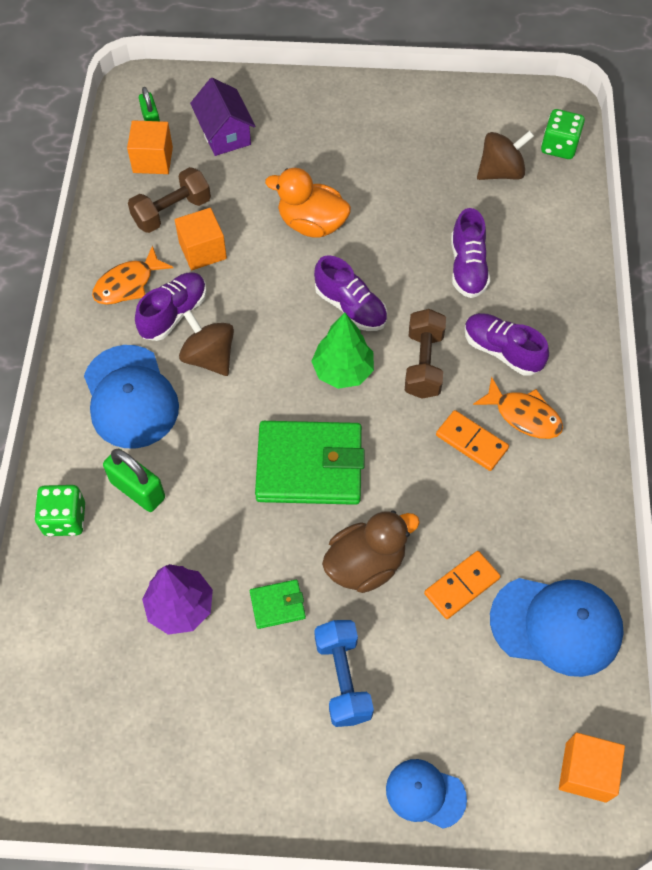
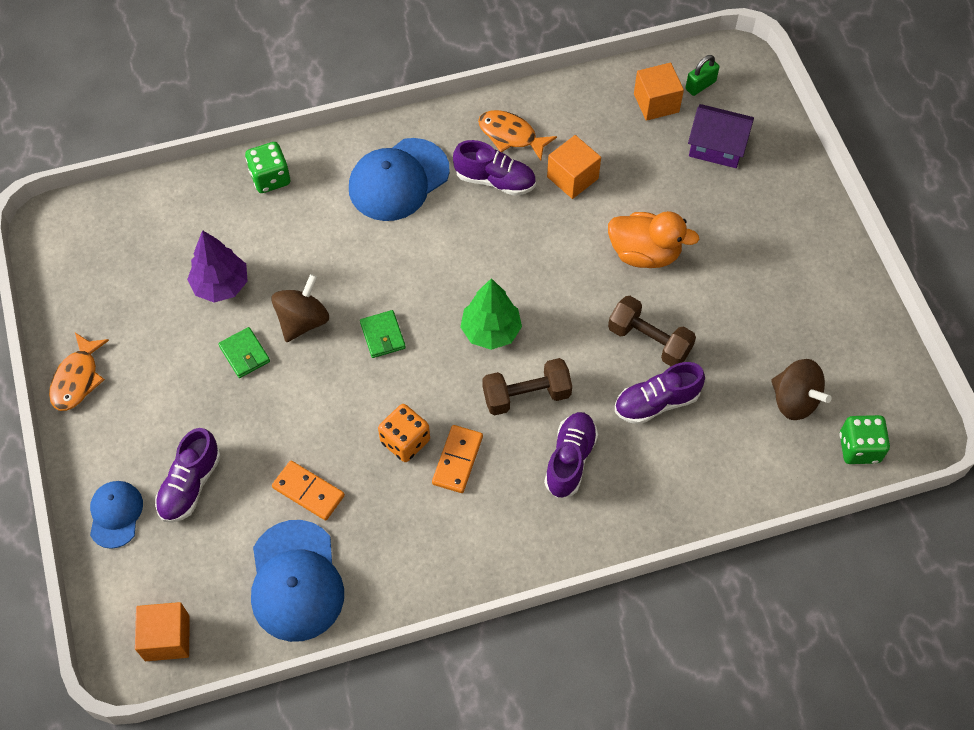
camera: 70 degrees right, 0 degrees up
(138, 490) = (313, 218): green padlock -> none
(172, 212) = (604, 139): brown dumbbell -> brown dumbbell (649, 341)
(209, 357) = (462, 222): brown spinning top -> brown spinning top (303, 321)
(224, 134) = (716, 147): purple house -> purple house turned 60 degrees clockwise
(309, 466) = (382, 336): green wallet -> green wallet, size x0.45
(312, 224) = (644, 253): orange duck -> orange duck turned 105 degrees clockwise
(343, 678) = (195, 423): blue dumbbell -> none
(350, 307) = (564, 315): purple shoe -> purple shoe (190, 485)
(365, 564) = (304, 409): brown duck -> none
(435, 481) = (405, 441): none -> orange dice
(523, 415) = (504, 498): orange fish -> orange fish (77, 379)

